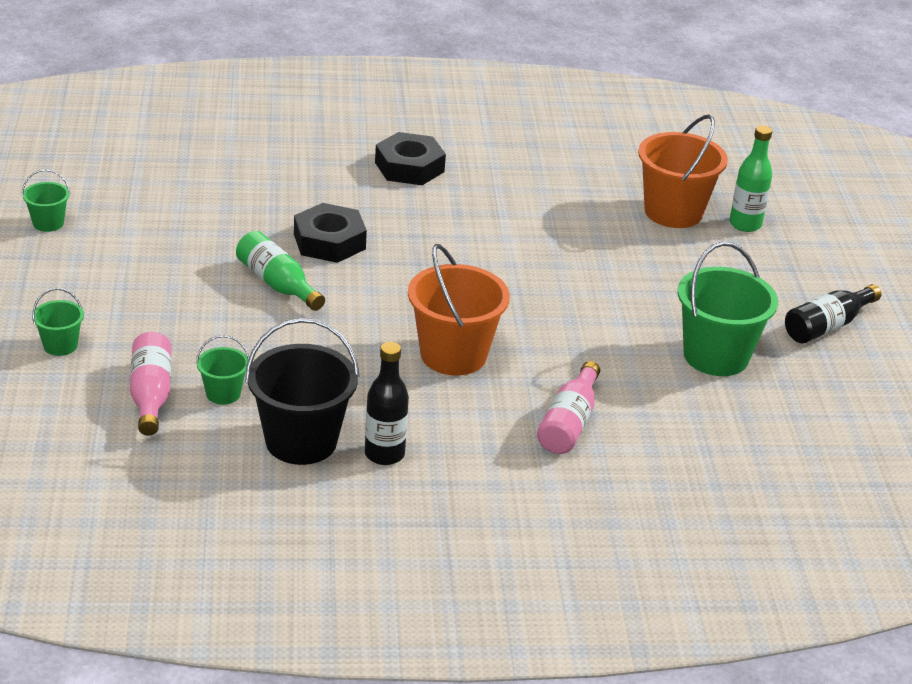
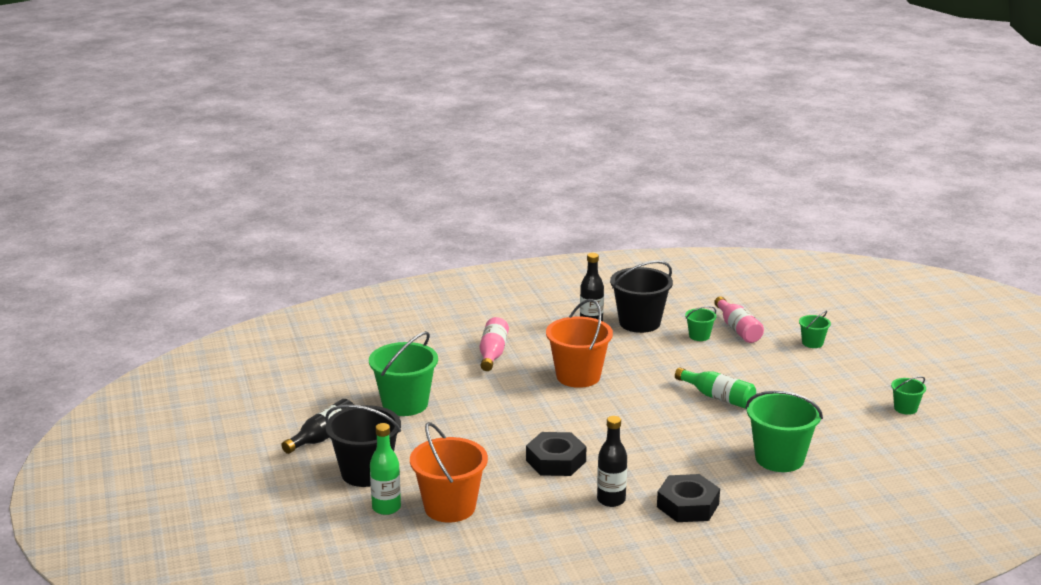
camera: 170 degrees right, 10 degrees down
(267, 194) = (779, 458): none -> green bucket
(329, 241) = (705, 432): black nut -> black nut (555, 461)
(490, 187) = (611, 500): none -> black bottle
(769, 268) = (366, 473): none -> black bucket

